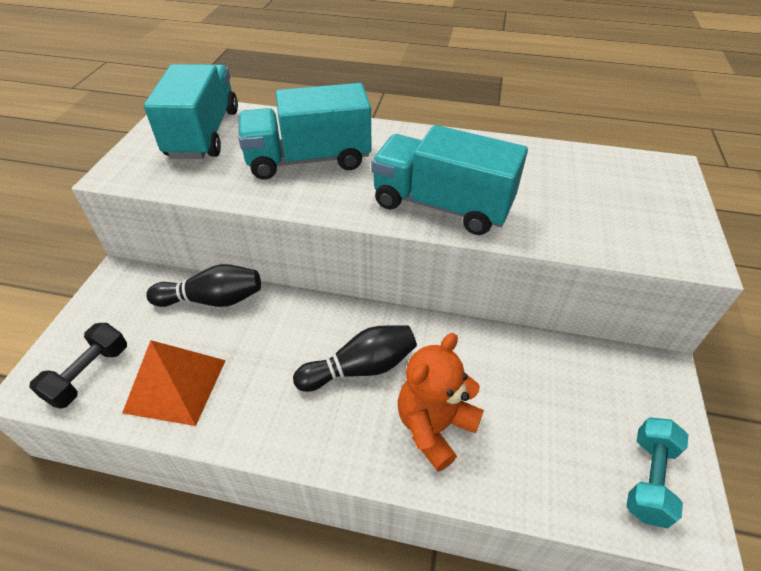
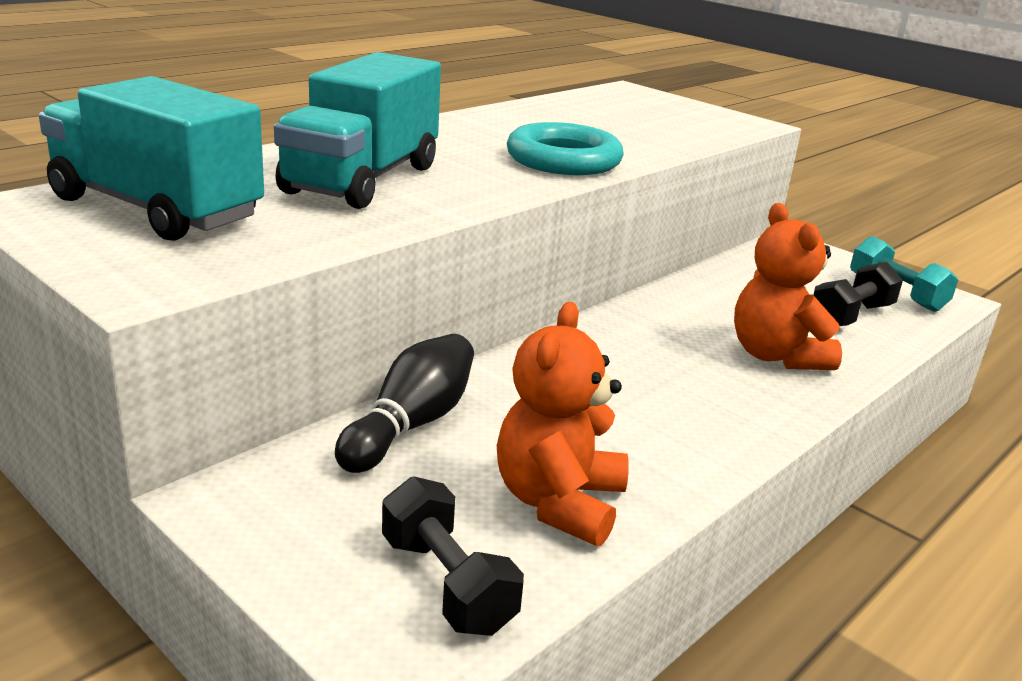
camera: 60 degrees left, 20 degrees down
(175, 385) = (558, 502): orange pyramid -> orange teddy bear
(360, 368) = (658, 365): black bowling pin -> none
(441, 206) = (563, 160): turquoise truck -> turquoise ring
(558, 456) = (851, 316): none -> black dumbbell

